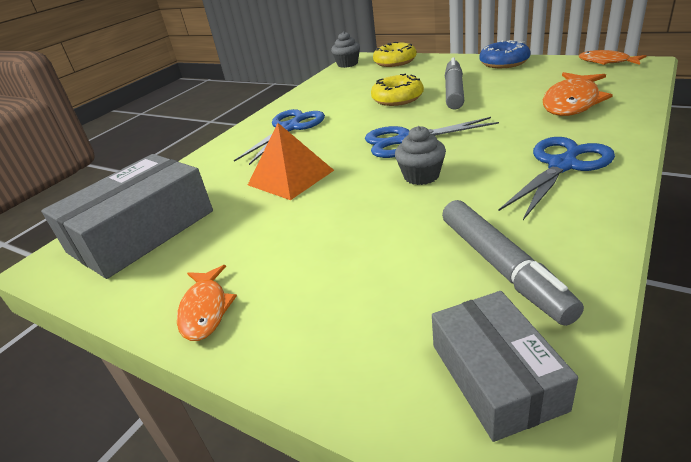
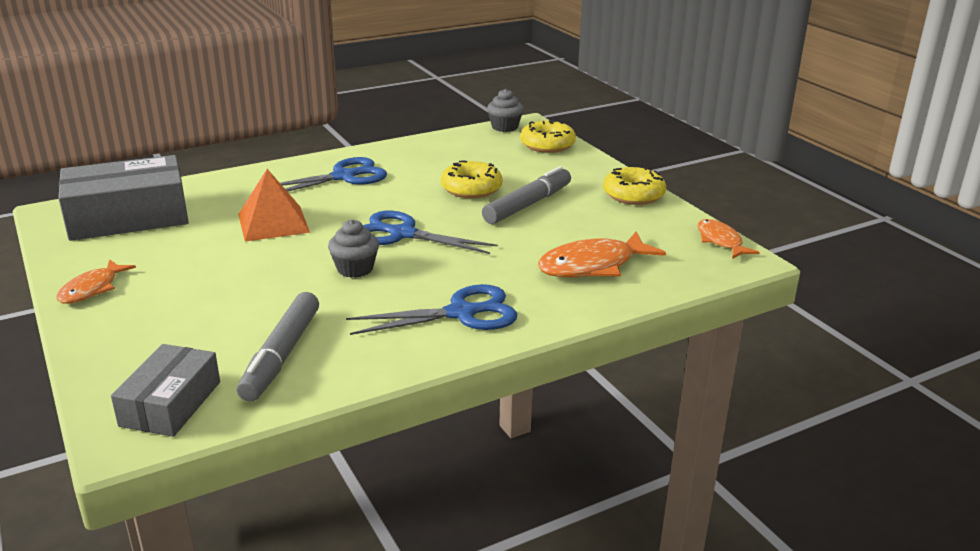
camera: 25 degrees right, 5 degrees down
(504, 62) = (633, 195): blue donut -> yellow donut

